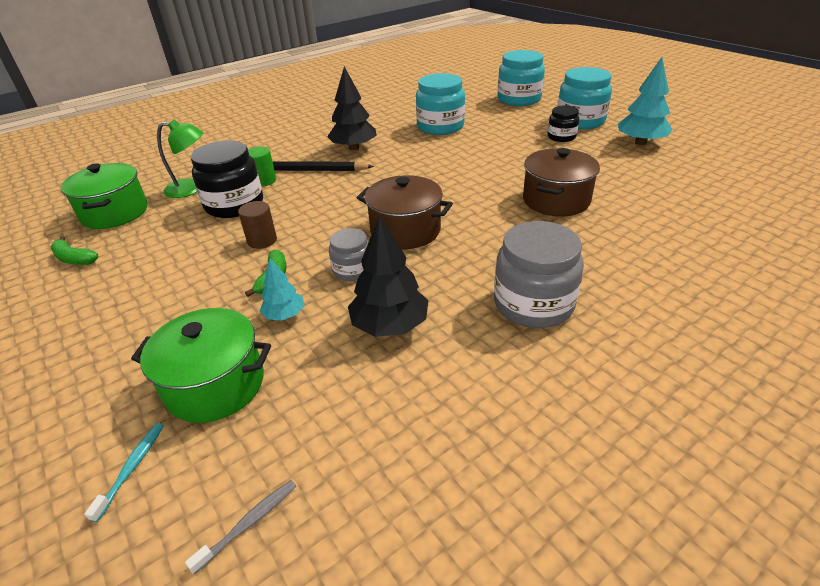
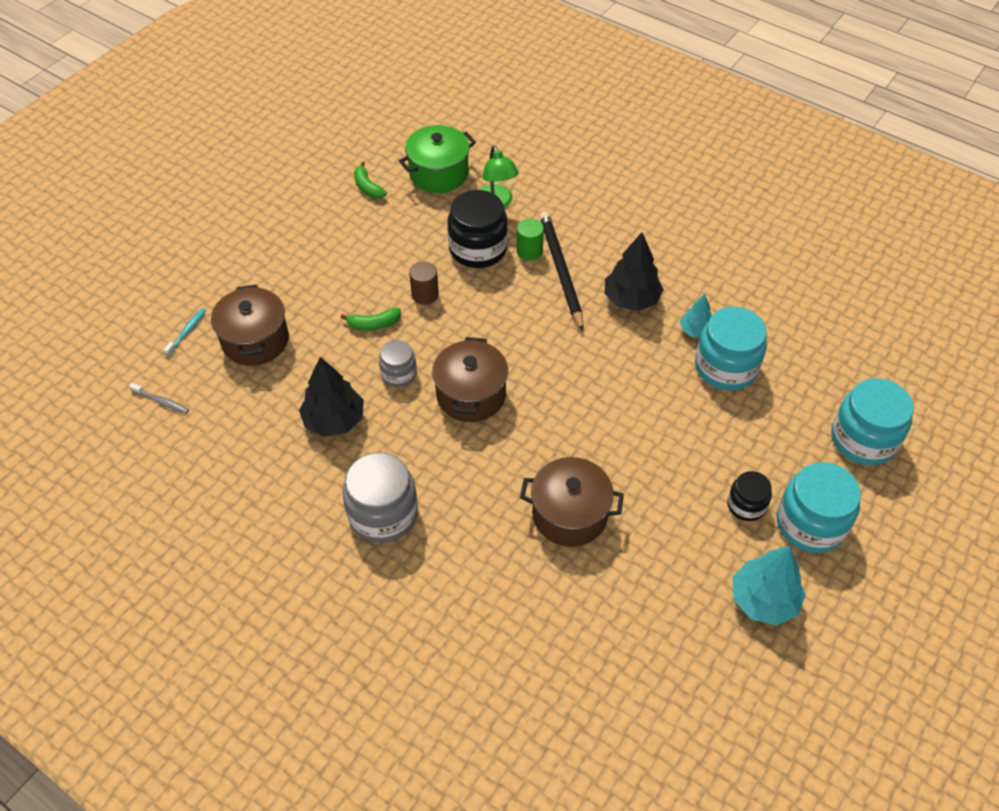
camera: 70 degrees right, 15 degrees up
(74, 259) = (368, 187): green banana -> green banana turned 45 degrees counterclockwise
(132, 468) = (187, 331): turquoise toothbrush -> turquoise toothbrush turned 60 degrees counterclockwise
(215, 385) = (255, 340): green pot -> brown pot
(284, 315) = (332, 350): turquoise tree -> turquoise tree (695, 330)

